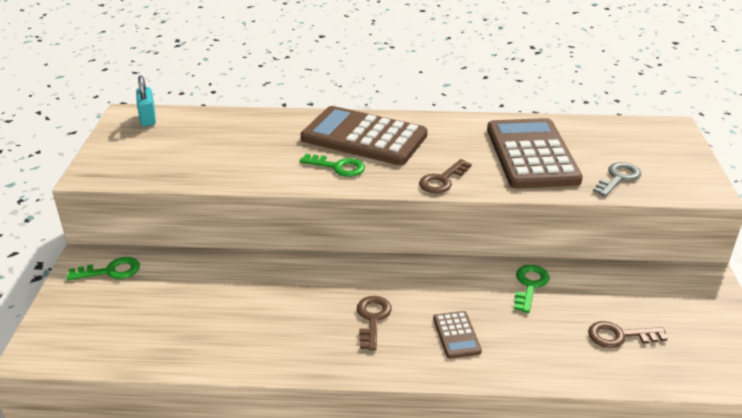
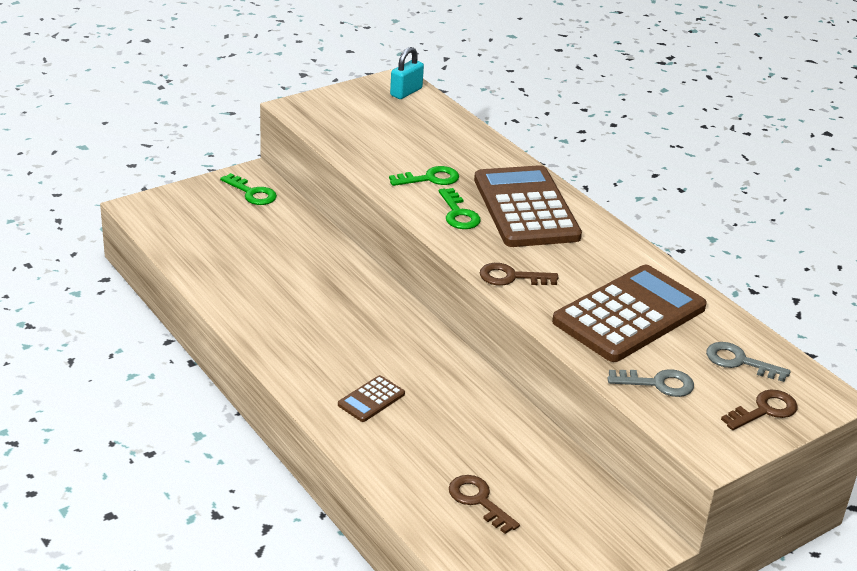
camera: 50 degrees right, 0 degrees up
(372, 319) = (341, 345): brown key -> brown key (764, 410)
(530, 285) = (490, 420): green key -> green key (430, 178)
(616, 139) = (739, 362): none -> grey key

